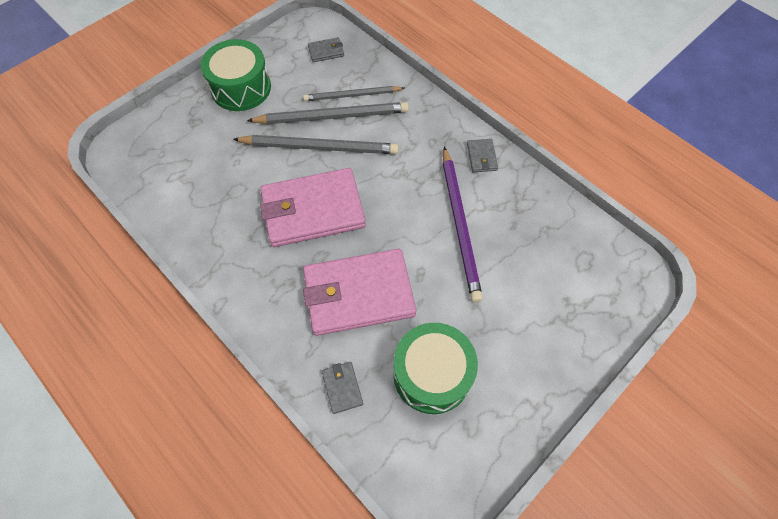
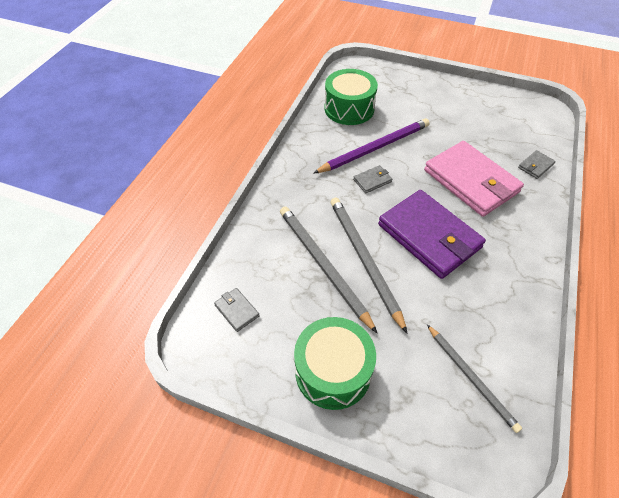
camera: 115 degrees left, 10 degrees down
(313, 210) = (429, 236): pink wallet -> purple wallet
(352, 95) = (288, 261): grey pencil -> grey pencil (471, 378)
(432, 374) = (487, 131): green drum -> green drum (349, 108)
(481, 157) = (306, 153): grey wallet -> grey wallet (372, 180)

